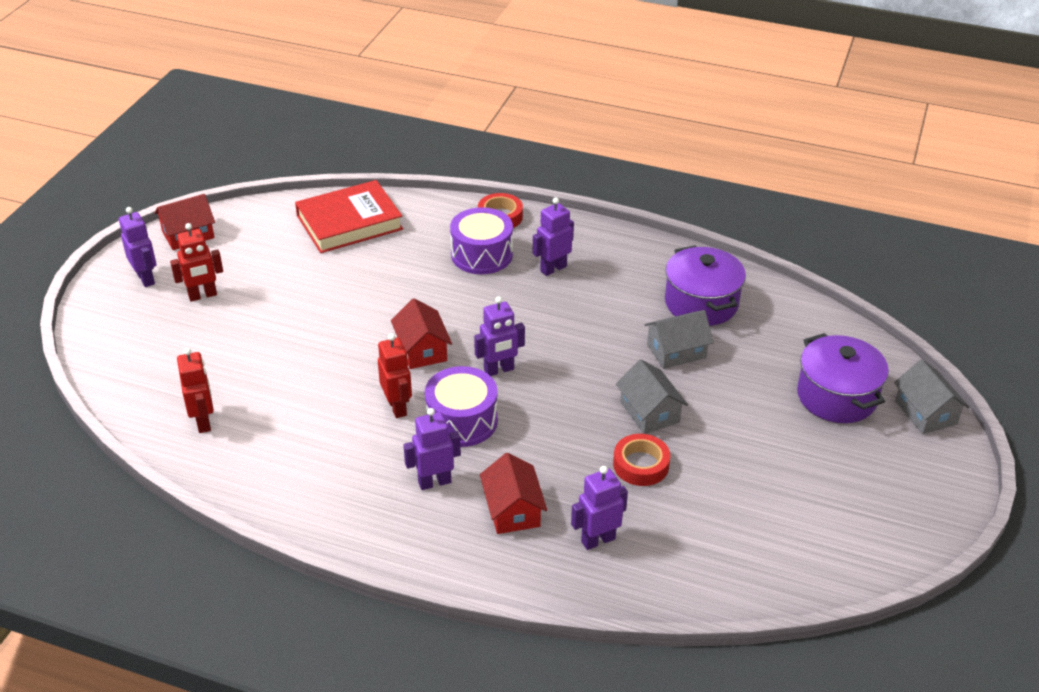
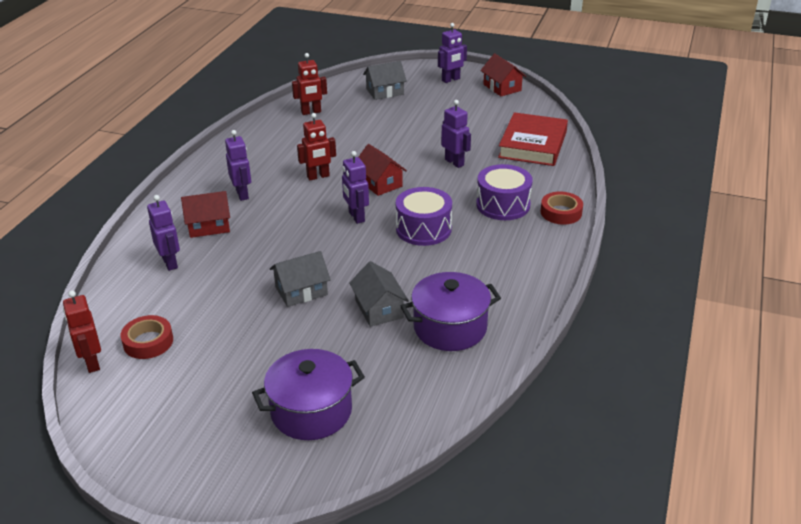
camera: 90 degrees right, 5 degrees down
(202, 295) = (435, 99): red robot -> red robot (91, 363)
(349, 222) = (533, 144): red book -> red book turned 45 degrees clockwise
(422, 350) = (380, 183): red house -> red house turned 75 degrees clockwise
(462, 421) = (301, 202): purple drum -> purple drum (423, 229)
(553, 268) = (490, 241): purple robot -> purple robot (454, 162)
(641, 465) = (241, 285): red tape -> red tape (148, 342)
(925, 412) = (281, 479): grey house -> grey house (385, 92)

